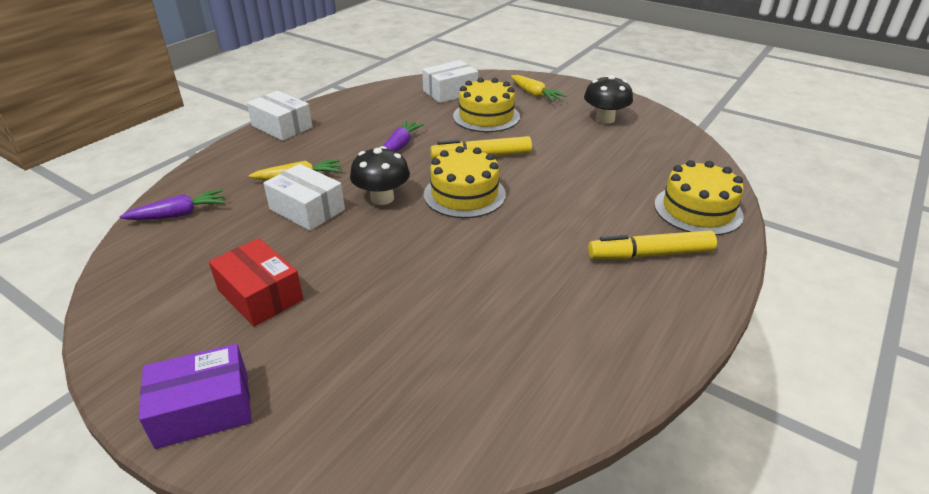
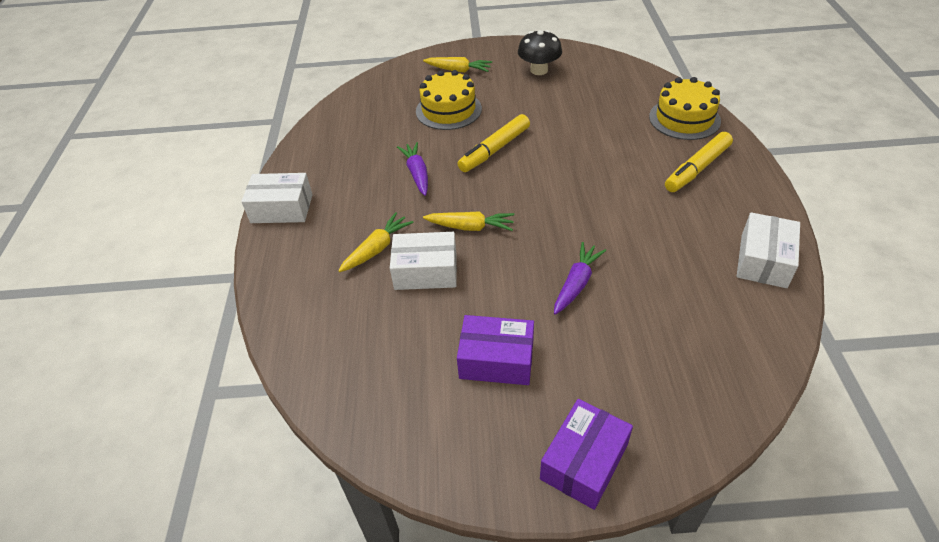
camera: 35 degrees left, 10 degrees up
(178, 214) = (319, 343): purple carrot -> purple carrot (576, 283)
(260, 295) = (496, 360): red box -> purple box
(382, 198) = (470, 227): black mushroom -> yellow carrot
(450, 92) = (386, 99): white box -> white box (763, 261)
(464, 194) = (526, 189): yellow cake -> none

